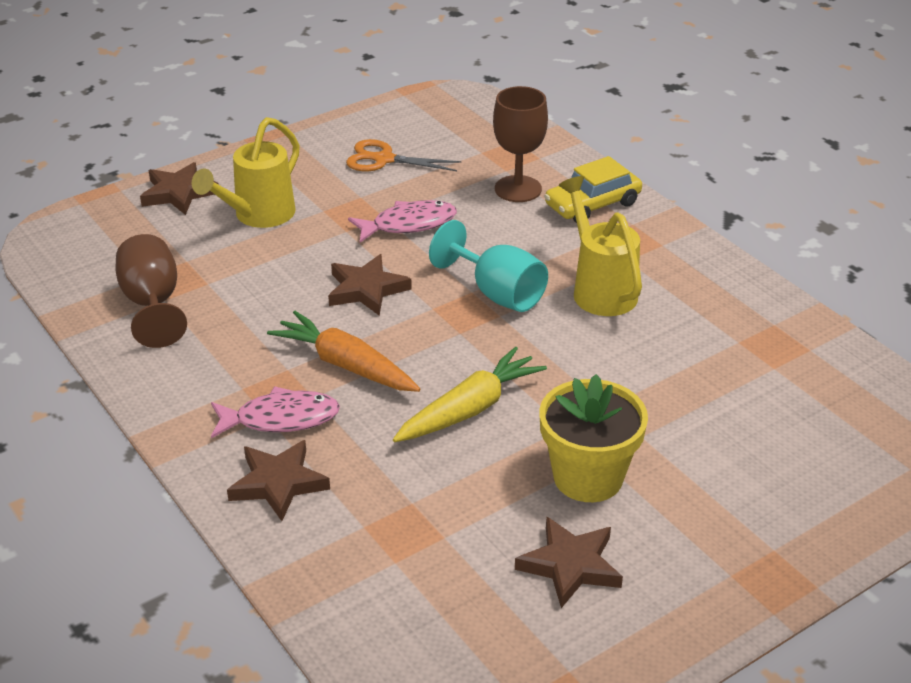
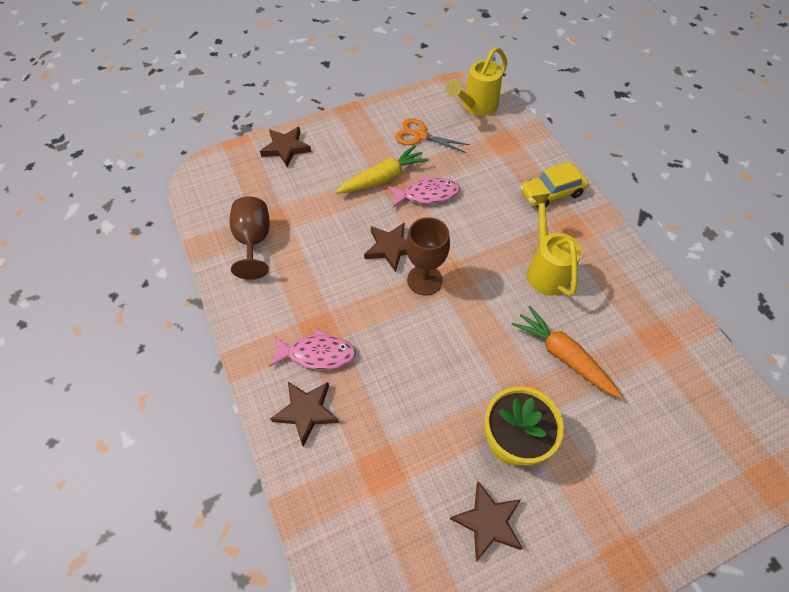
camera: 10 degrees right, 20 degrees up
(258, 216) = (332, 174): yellow watering can -> yellow watering can (476, 107)
(345, 365) = (366, 313): orange carrot -> orange carrot (563, 356)
(470, 409) = (442, 365): yellow carrot -> yellow carrot (383, 178)
(497, 293) = (476, 264): turquoise goblet -> none
(518, 189) = (503, 173): brown goblet -> brown goblet (424, 280)

